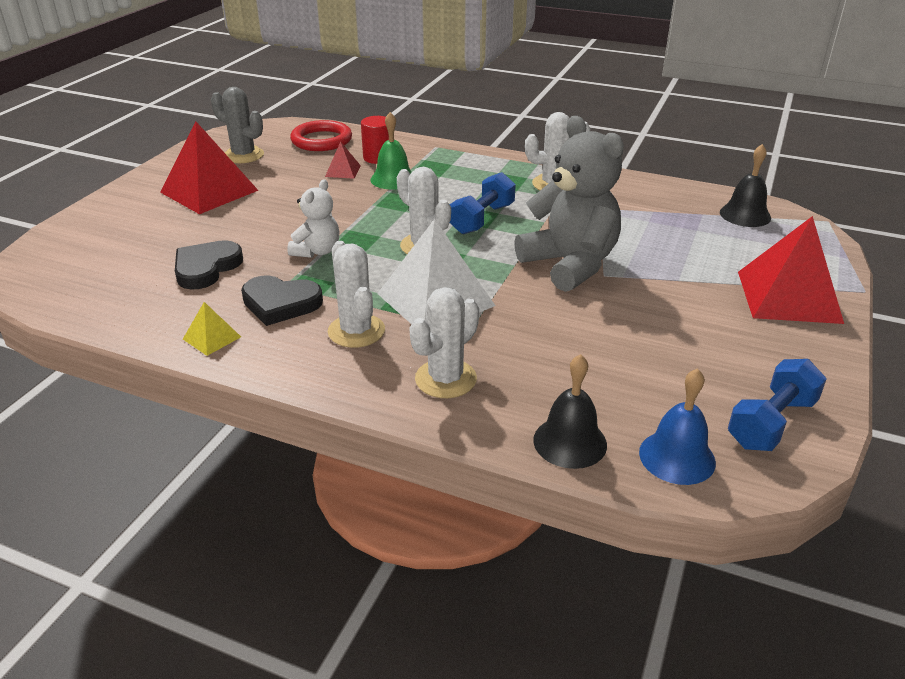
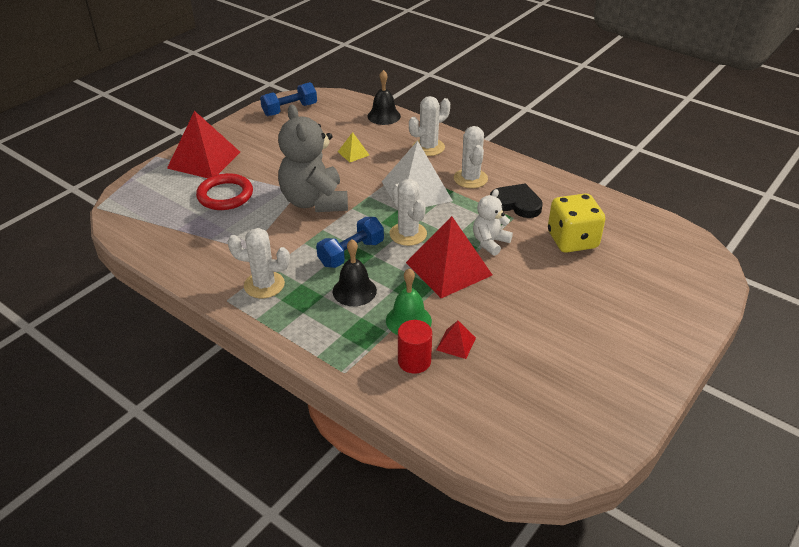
camera: 165 degrees left, 5 degrees up
(206, 268) = (572, 240): black heart -> yellow dice
(209, 191) = (591, 335): red pyramid -> red pyramid (448, 268)
(212, 338) = (557, 187): yellow pyramid -> yellow pyramid (353, 153)
(243, 155) = (565, 397): grey cactus -> none
(321, 140) = (473, 413): red ring -> red ring (225, 195)
(677, 457) = (342, 105): blue bell -> none
(745, 215) = (147, 222): black bell -> black bell (354, 291)

